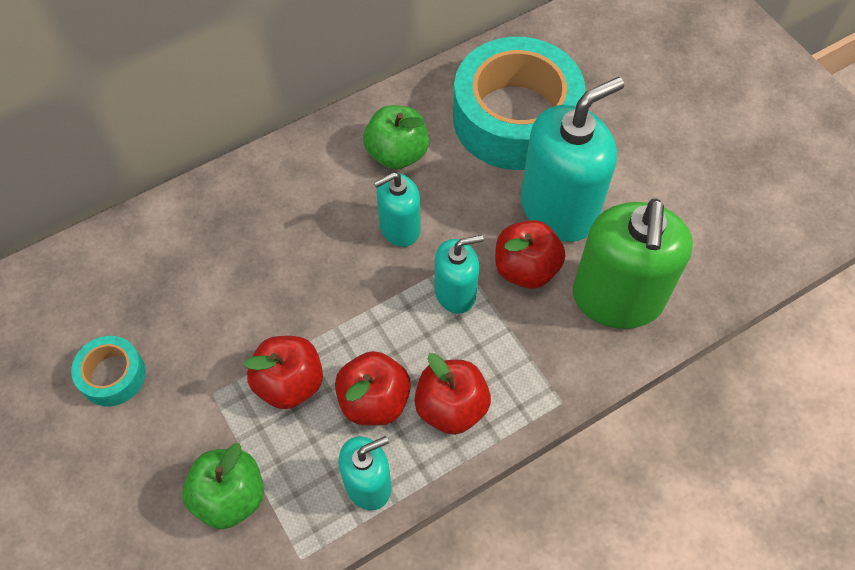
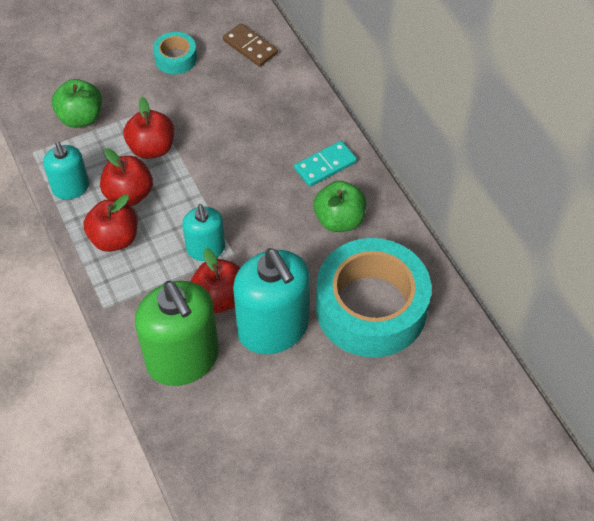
camera: 95 degrees right, 5 degrees down
(97, 277) = (250, 47): none -> brown domino
(314, 173) = (325, 165): none -> turquoise domino
(399, 228) = (268, 217): turquoise soap dispenser -> none
(617, 298) = (183, 359): green soap dispenser -> green soap dispenser turned 135 degrees counterclockwise

